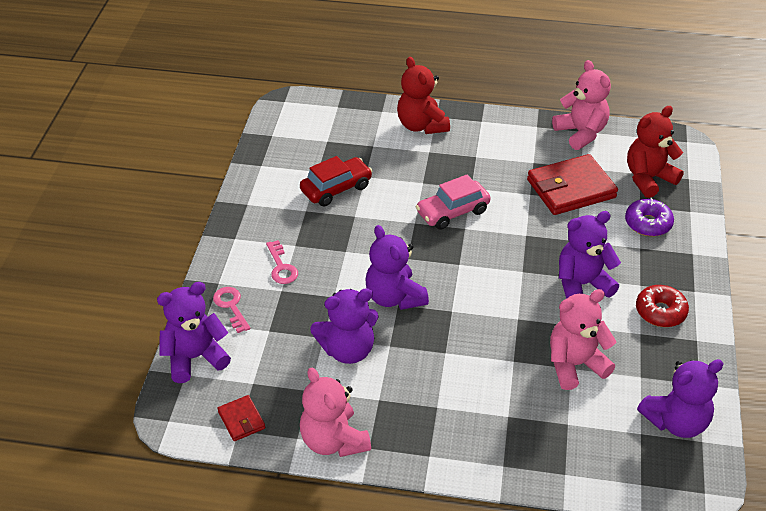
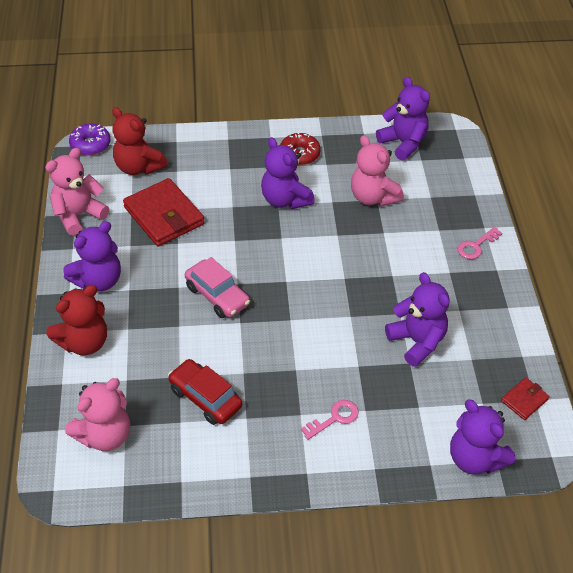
camera: 105 degrees left, 5 degrees up
(231, 306) = (401, 447): pink key -> pink key (476, 246)
(333, 441) = (513, 331): pink teddy bear -> pink teddy bear (104, 435)
(394, 297) = (343, 320): purple teddy bear -> purple teddy bear (98, 280)
(648, 223) = (198, 165): purple donut -> purple donut (90, 145)

